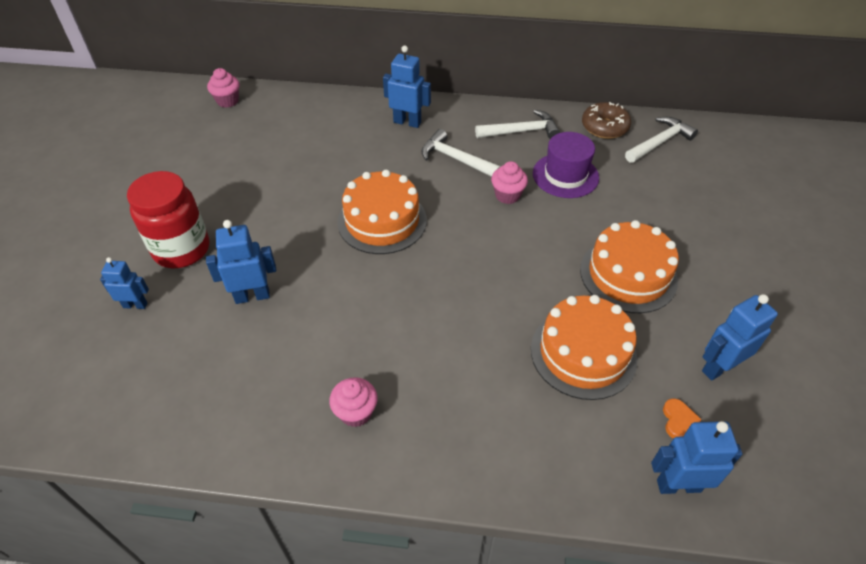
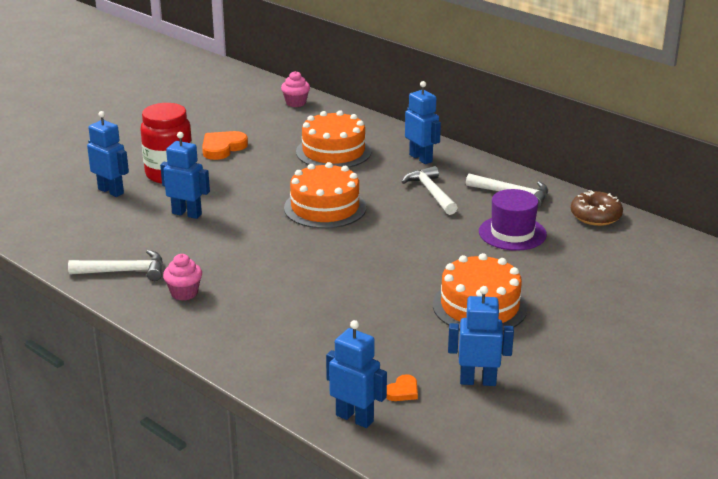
camera: 35 degrees right, 20 degrees down
(135, 305) = (111, 191): blue robot -> blue robot, size x1.52
(206, 188) = (222, 148): none -> orange heart
(507, 195) = (444, 227): pink cupcake -> none
(583, 353) = (380, 330): orange cake -> orange cake (333, 151)
(659, 142) = (635, 242): white hammer -> white hammer (124, 271)

